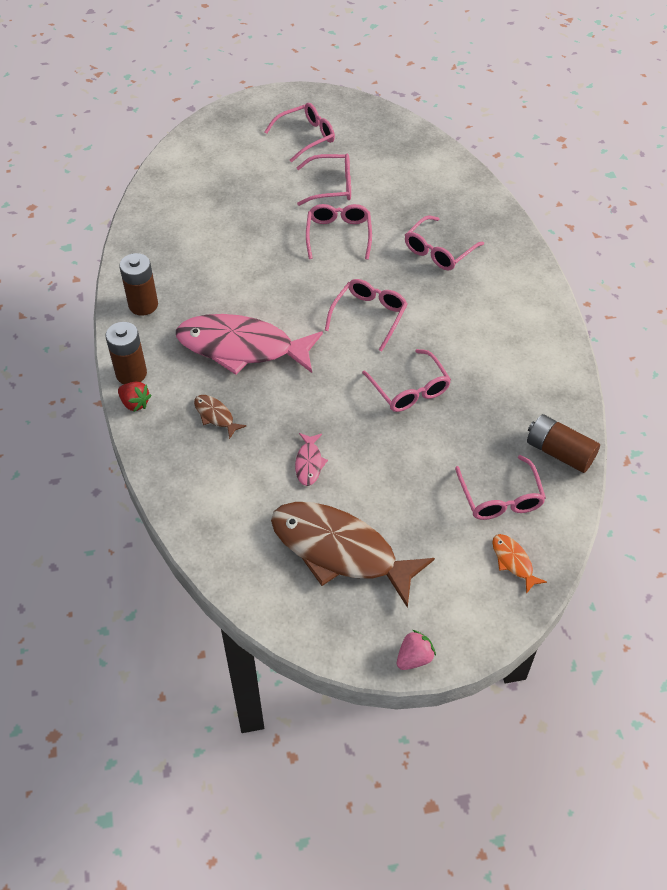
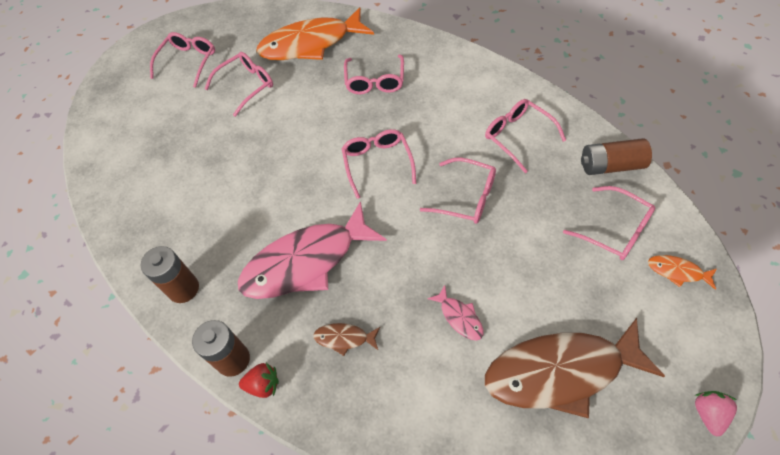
camera: 35 degrees left, 5 degrees up
(338, 235) = (290, 118): pink glasses -> pink glasses (518, 136)
(419, 185) = (310, 44): none -> orange fish

